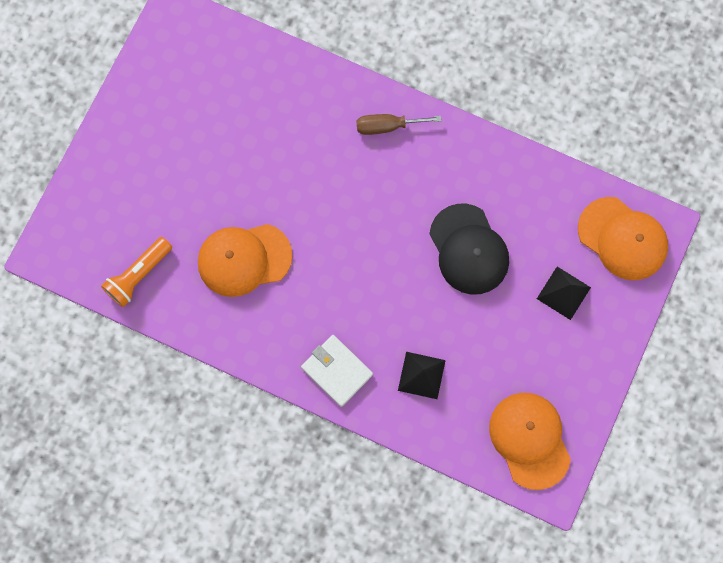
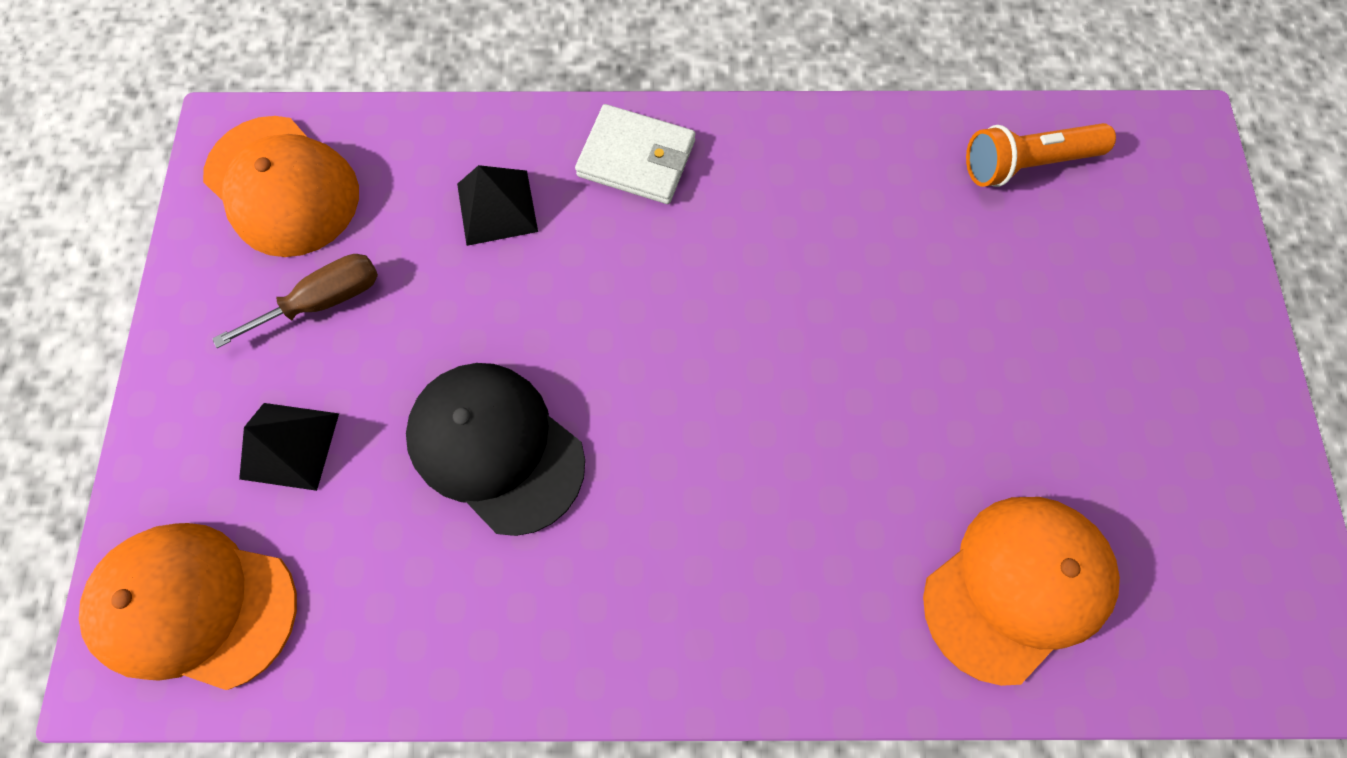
camera: 155 degrees right, 5 degrees down
(138, 275) = (1025, 164): orange flashlight -> orange flashlight turned 120 degrees counterclockwise
(244, 259) = (878, 258): orange cap -> orange cap (1016, 586)
(387, 126) = (758, 623): brown screwdriver -> brown screwdriver (324, 300)

